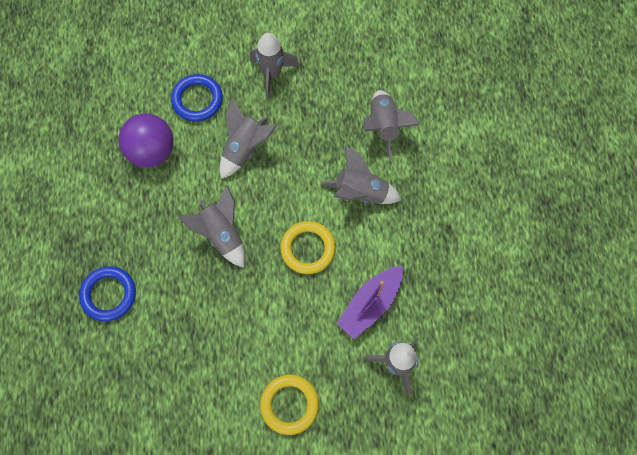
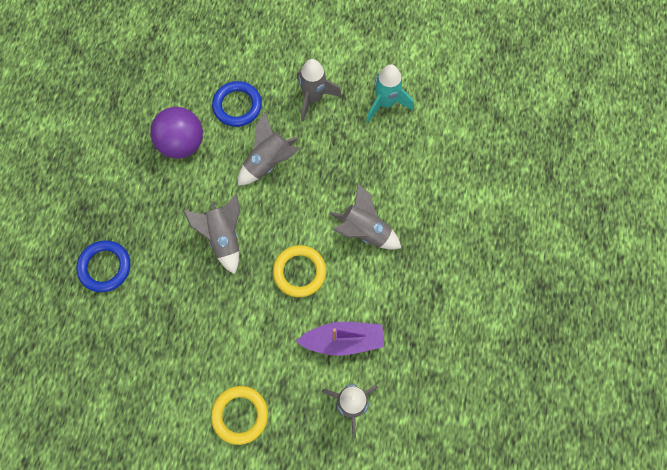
camera: 15 degrees right, 0 degrees up
(345, 62) = (386, 103): none -> turquoise rocket
(370, 304) = (343, 340): purple boat -> purple boat turned 150 degrees counterclockwise
(384, 127) = (405, 174): grey rocket -> none

